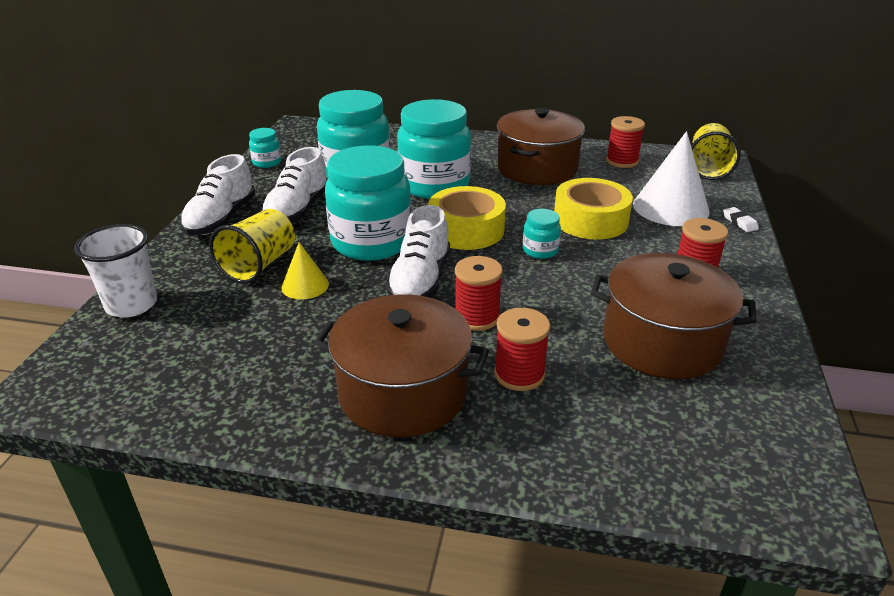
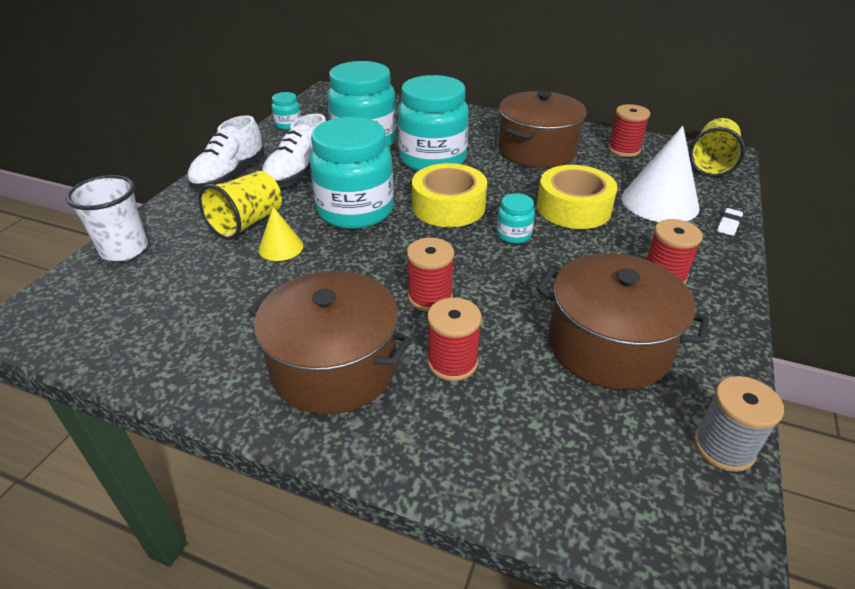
camera: 10 degrees right, 5 degrees up
(420, 281) = (388, 254): white shoe -> none
(739, 222) = (728, 224): white eraser -> white eraser turned 45 degrees clockwise
(790, 416) = (723, 447): none -> grey spool

